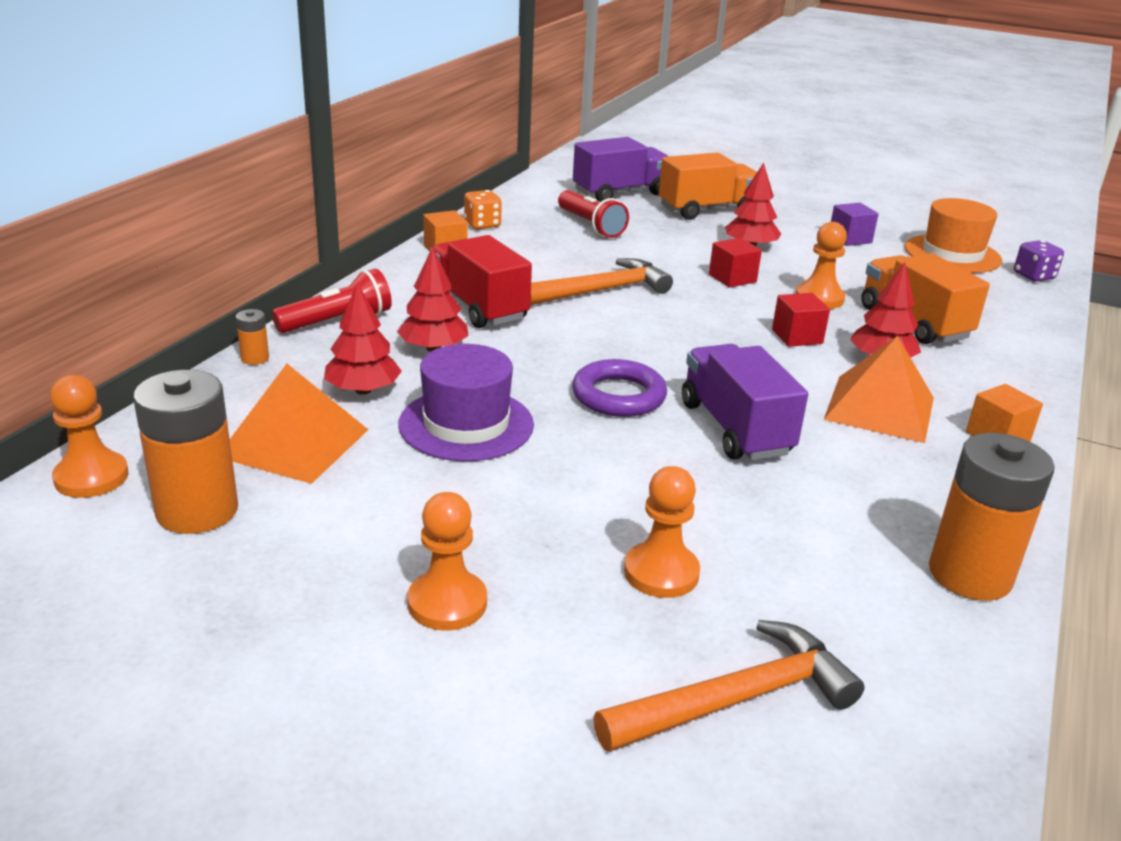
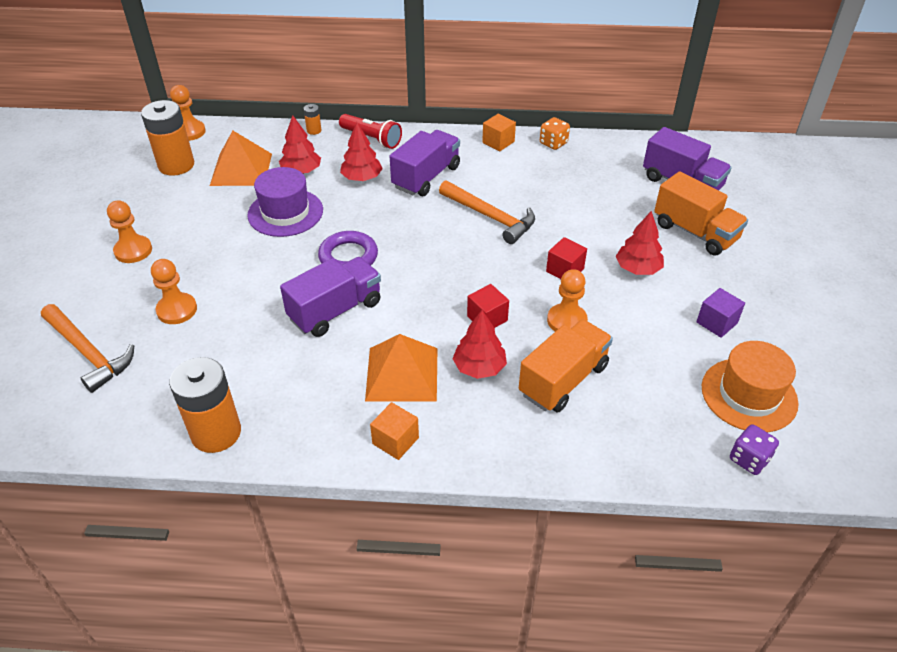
camera: 70 degrees right, 15 degrees up
(478, 307) = (426, 177): red truck -> purple truck
(590, 225) = (599, 186): red flashlight -> none

